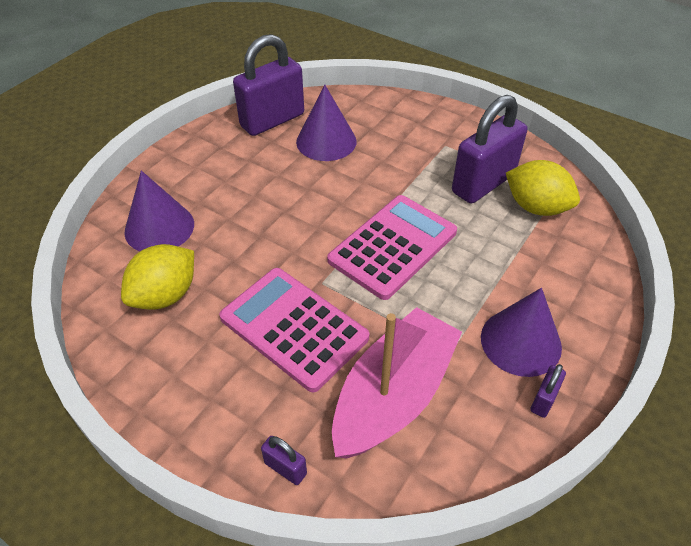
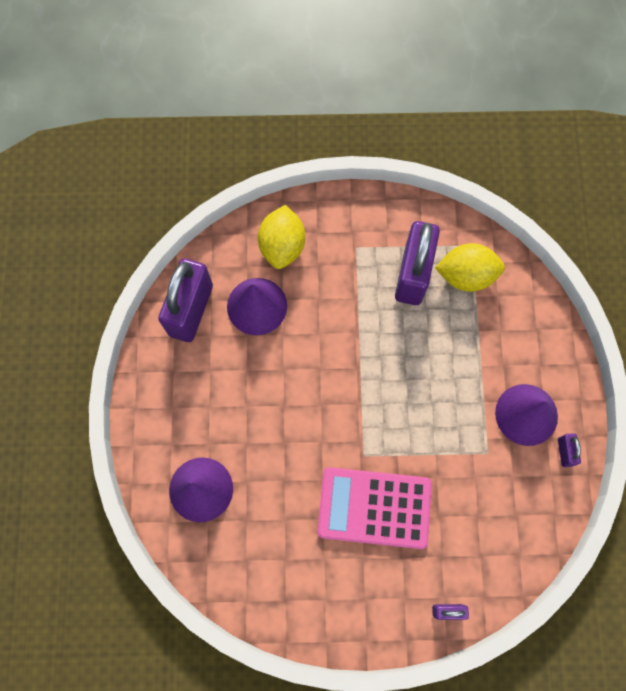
camera: 35 degrees left, 25 degrees up
(165, 295) = (263, 545): yellow lemon -> yellow lemon (282, 246)
(393, 246) = (389, 386): pink calculator -> none
(393, 395) = (475, 513): pink boat -> none

